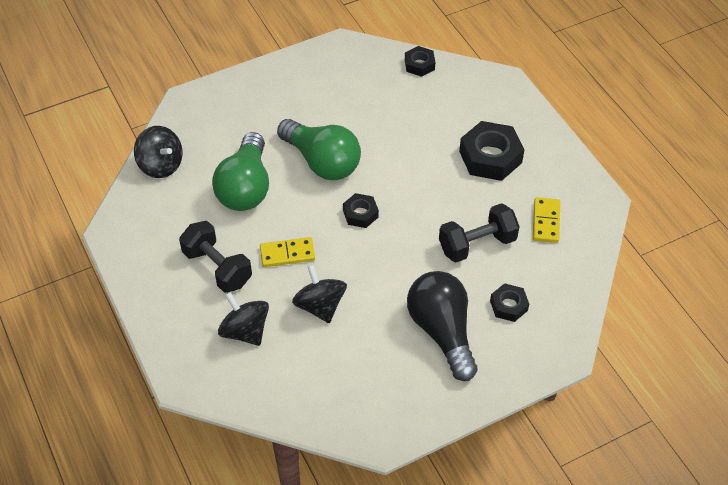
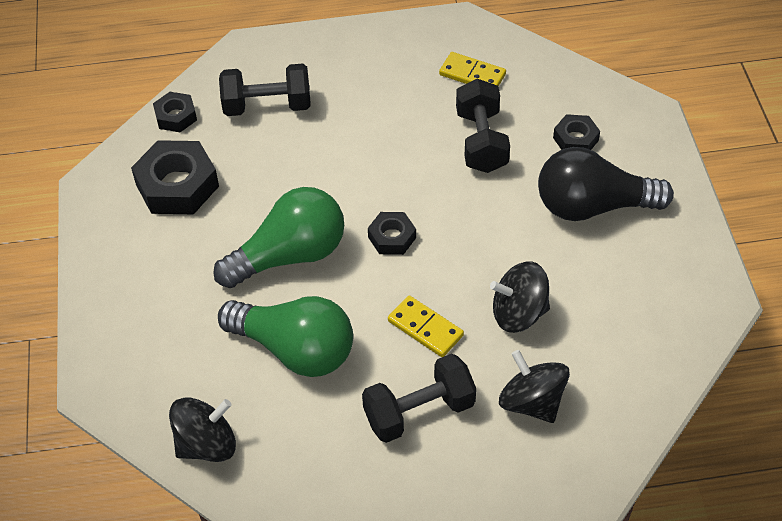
camera: 70 degrees left, 0 degrees up
(245, 331) = (531, 402): black spinning top -> black spinning top turned 75 degrees clockwise
(287, 254) = (425, 328): yellow domino -> yellow domino turned 60 degrees counterclockwise
(452, 109) = (267, 106): none -> black dumbbell
(490, 157) = (358, 93): black nut -> black nut (177, 185)

